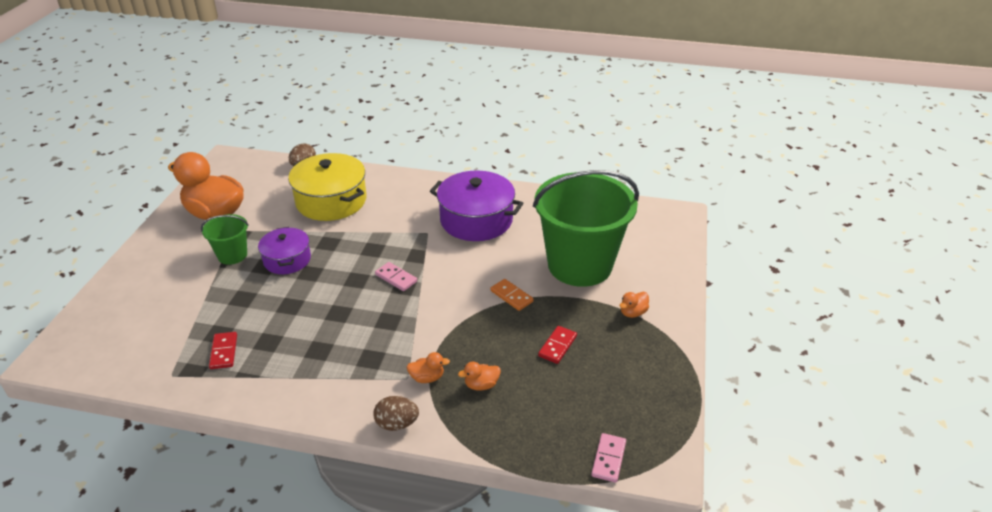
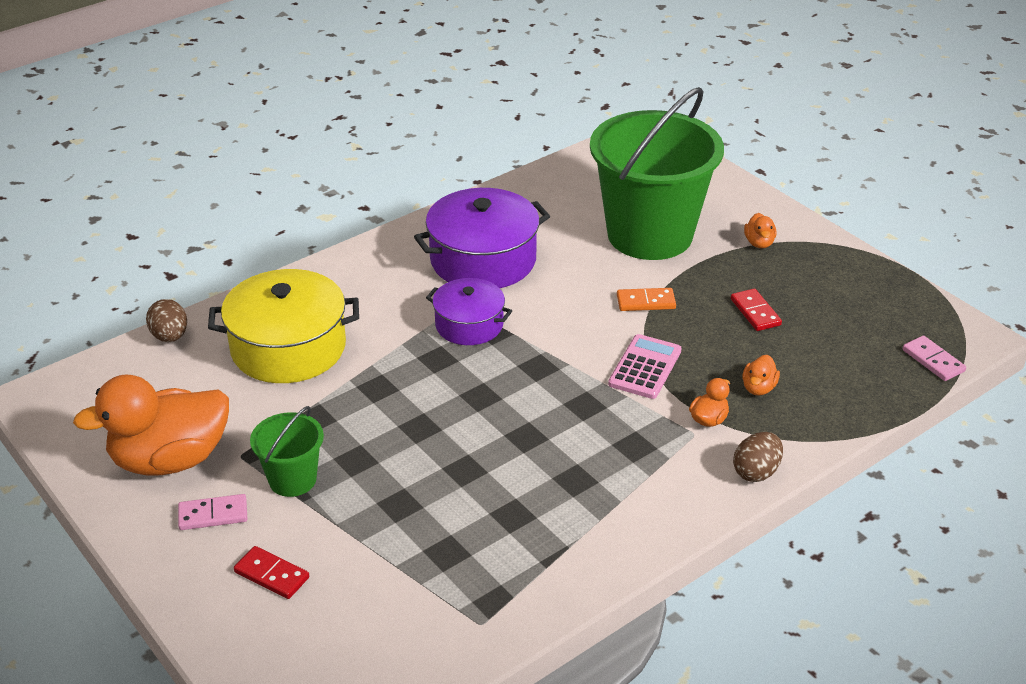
camera: 50 degrees left, 0 degrees up
(224, 352) = (488, 560): red domino -> red domino (272, 575)
(287, 260) = (367, 435): purple pot -> purple pot (469, 325)
(396, 278) = (515, 366): pink domino -> pink domino (213, 515)
(448, 327) = (645, 367): none -> pink calculator

